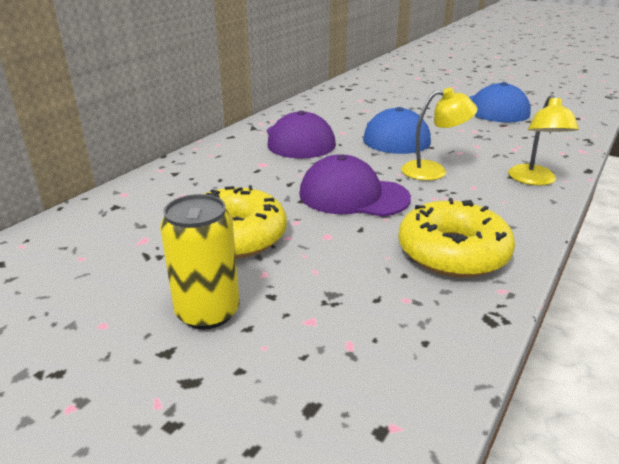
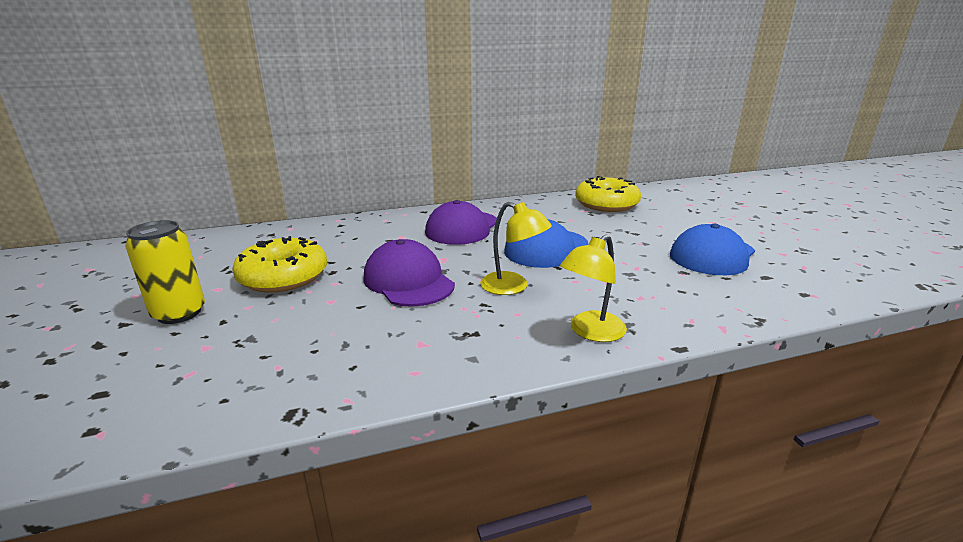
camera: 40 degrees right, 5 degrees down
(452, 252) = (379, 353): yellow donut -> yellow donut (606, 204)

